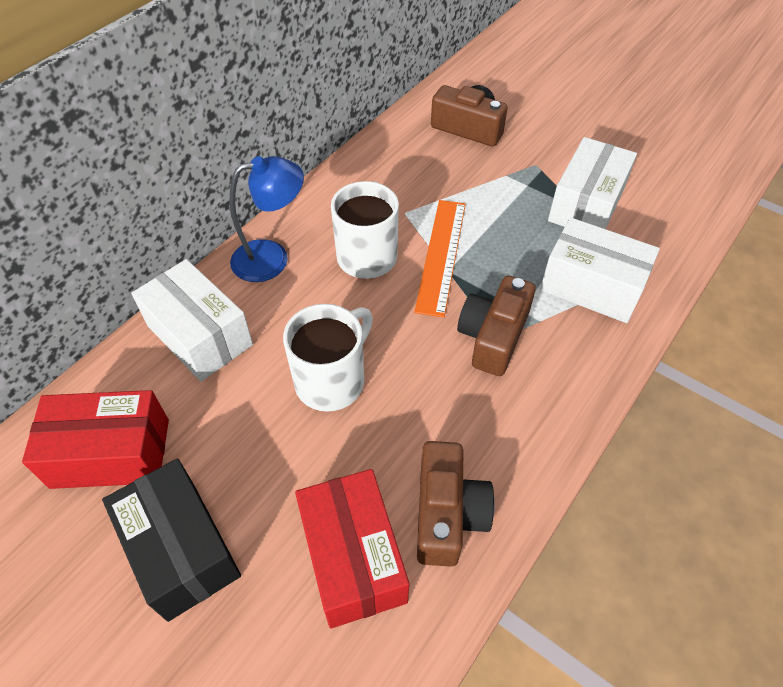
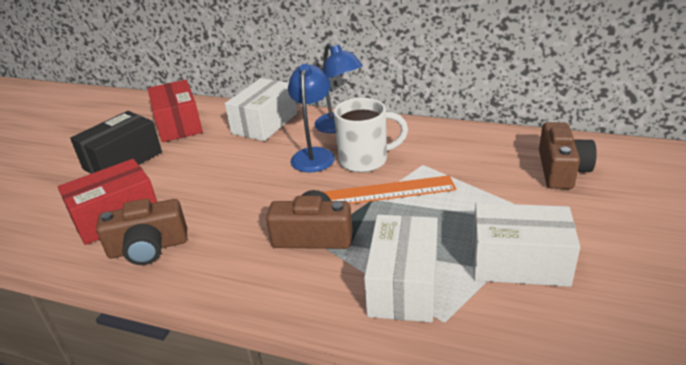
camera: 75 degrees right, 20 degrees down
(325, 299) = (314, 155): none -> blue lamp
(332, 380) = (245, 175): white mug -> none

